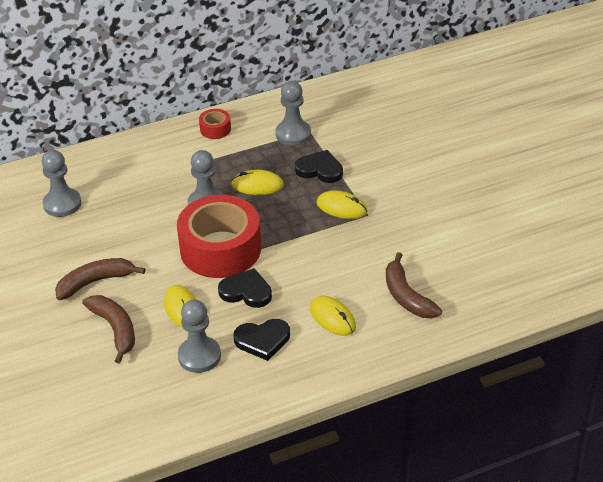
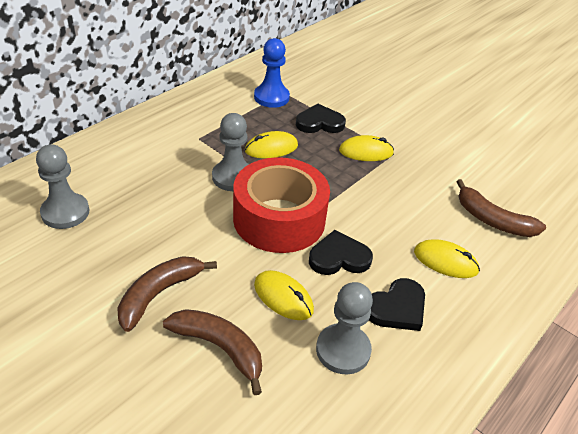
camera: 30 degrees left, 0 degrees up
(215, 129) = (193, 106): red tape -> none
(293, 134) = (271, 97): grey pawn -> blue pawn

